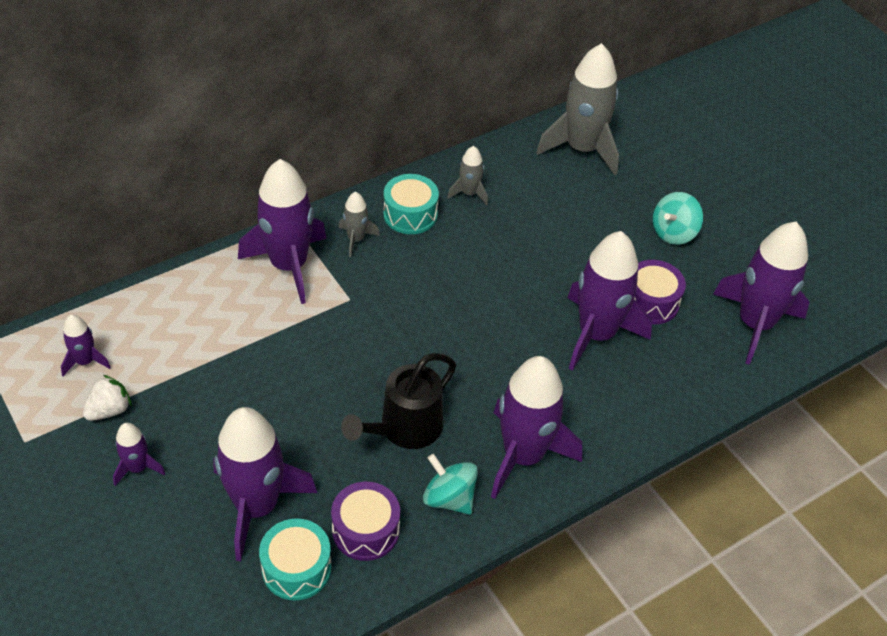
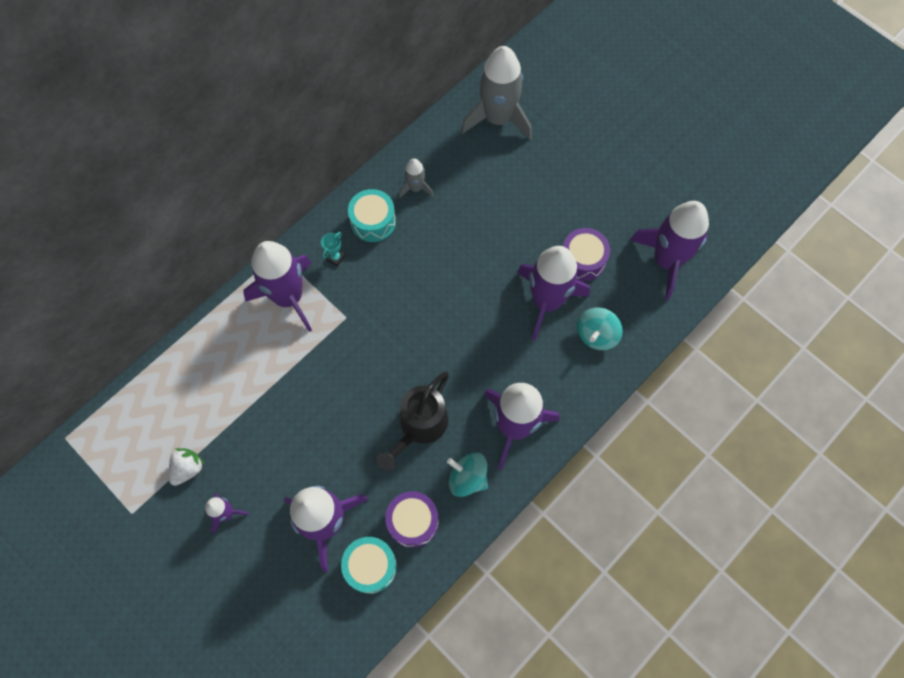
camera: 10 degrees left, 20 degrees up
(85, 361) = (154, 429): purple rocket -> none
(356, 239) = (335, 257): grey rocket -> turquoise trophy
(673, 233) = (588, 187): turquoise spinning top -> turquoise spinning top (596, 335)

